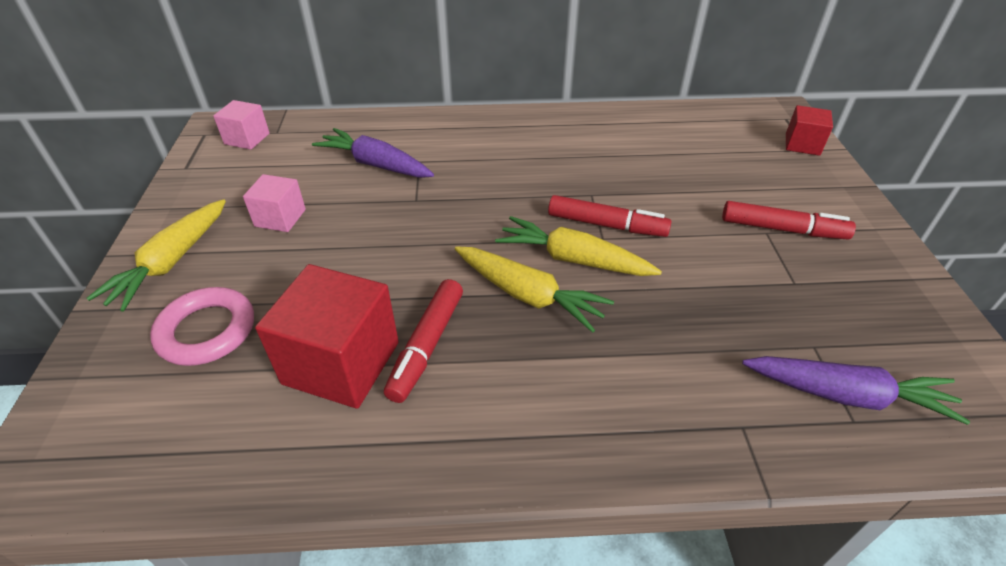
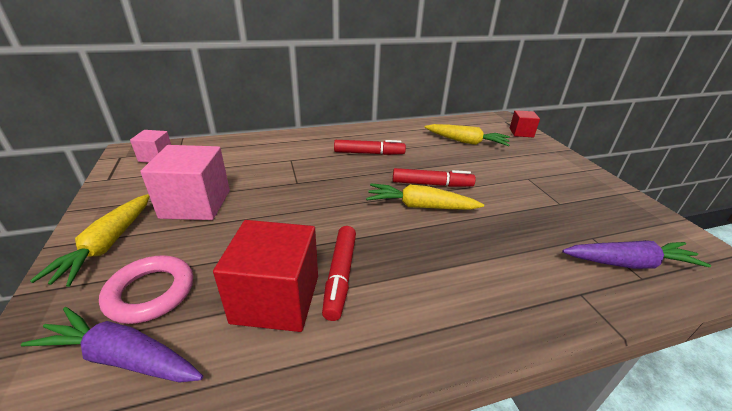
camera: 15 degrees left, 10 degrees down
(280, 218) = (196, 204): pink cube -> pink cube, size x1.81
(376, 165) = (260, 164): purple carrot -> purple carrot (123, 357)
(528, 295) = (400, 232): yellow carrot -> yellow carrot (466, 142)
(782, 229) = (536, 176): red marker -> red marker (369, 153)

